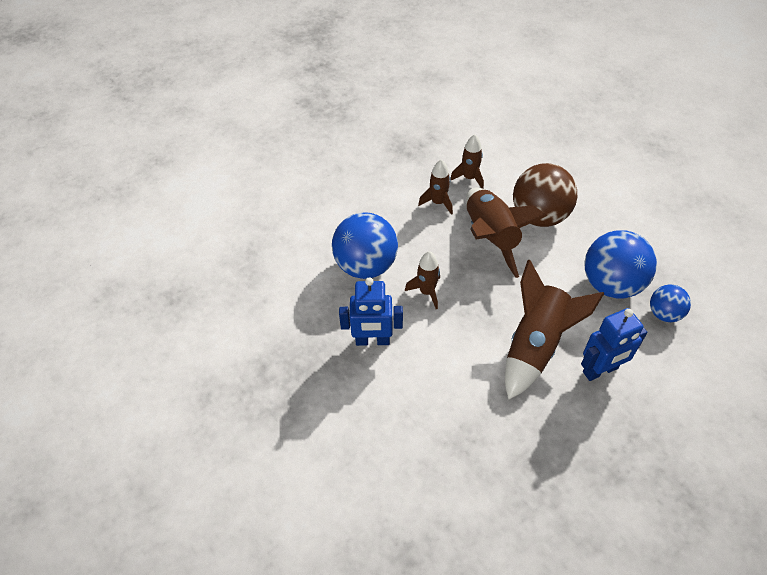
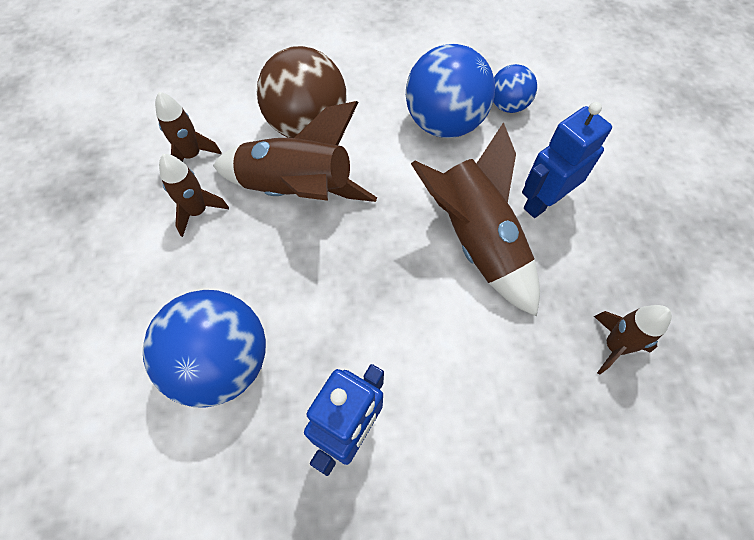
camera: 60 degrees left, 10 degrees up
(426, 292) = (322, 311): brown rocket -> brown rocket (614, 346)
(600, 370) = (543, 202): blue robot -> blue robot turned 135 degrees counterclockwise

